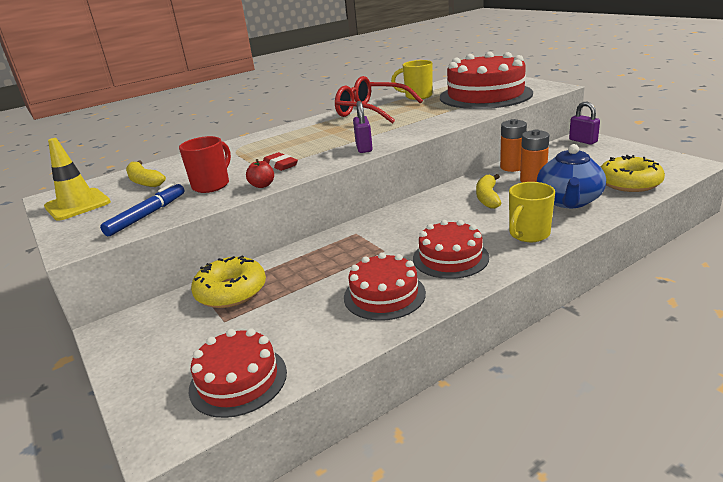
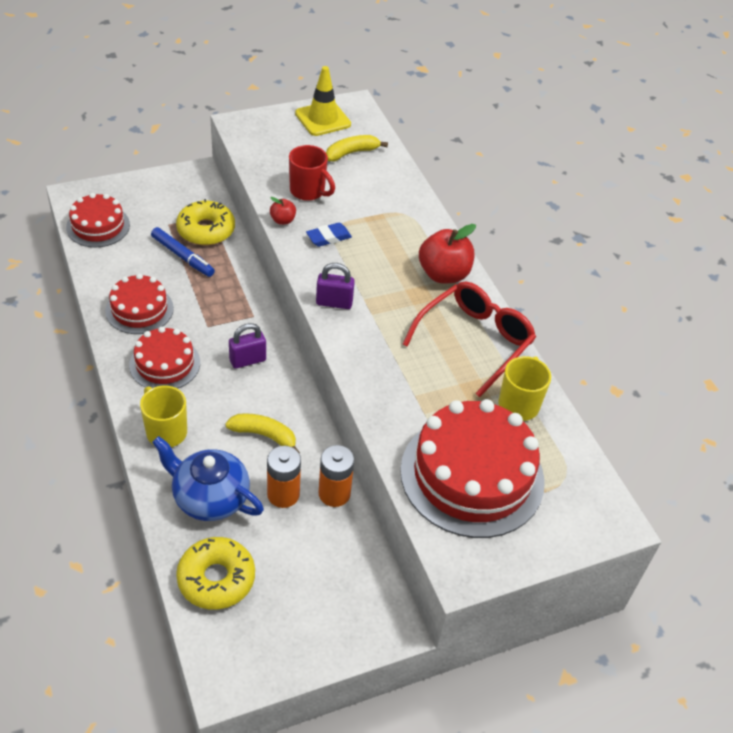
camera: 95 degrees right, 20 degrees up
(147, 215) = (268, 155): blue marker -> blue marker (182, 256)
(280, 165) = (328, 237): red eraser -> blue eraser
(307, 127) = (443, 274): none -> red apple
(583, 141) = (380, 617): purple padlock -> purple padlock (247, 360)

